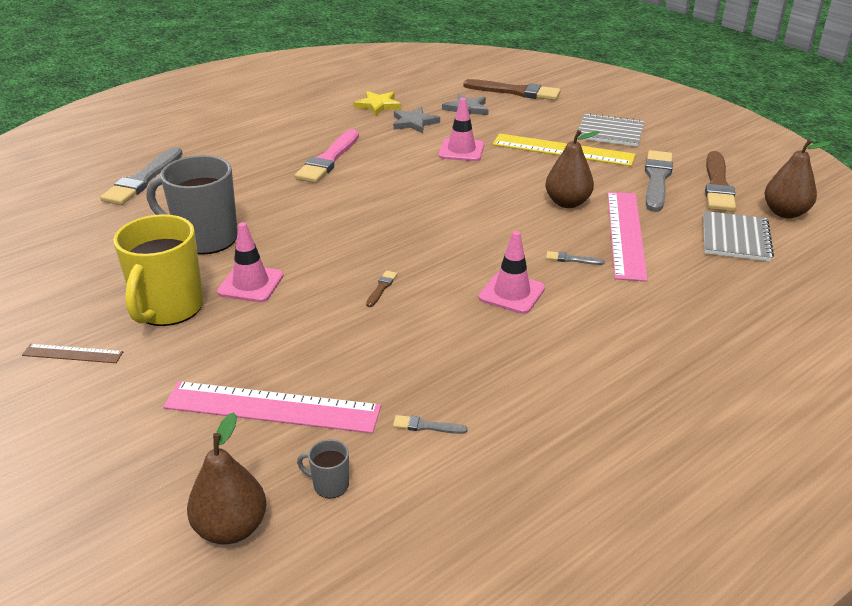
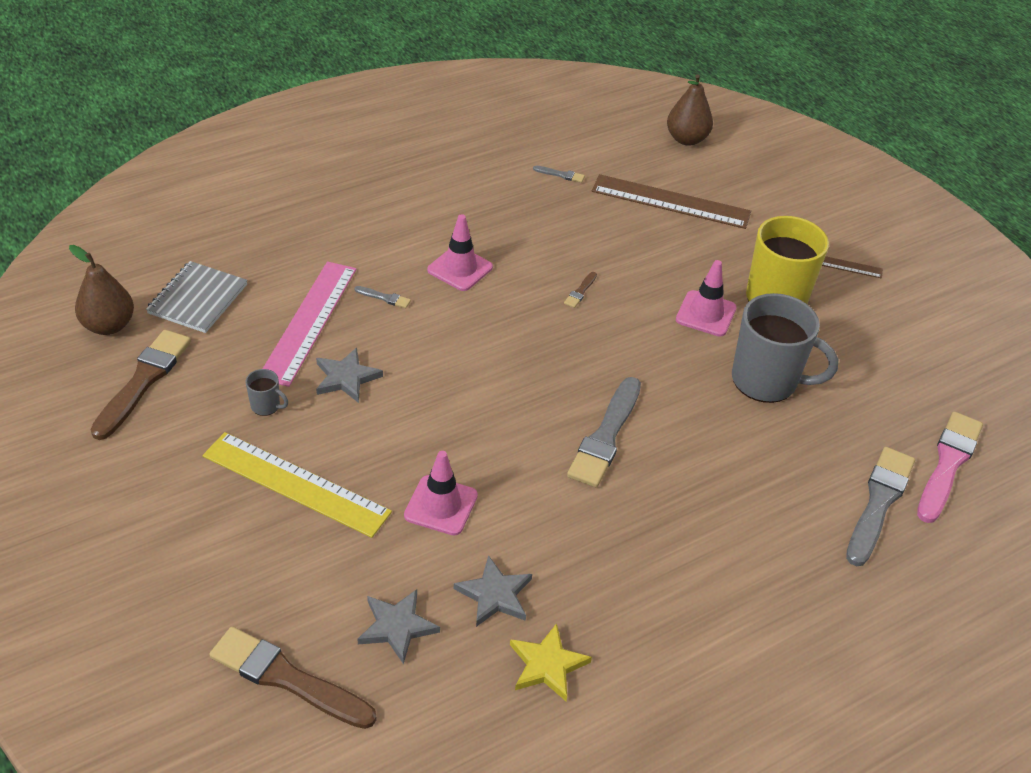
camera: 175 degrees left, 10 degrees up
(272, 408) = (671, 201): pink ruler -> brown ruler
(328, 159) = (633, 511): pink brush -> pink brush (948, 464)
(330, 485) = (628, 151): grey mug -> grey mug (266, 406)
(567, 203) = (346, 378): brown pear -> grey star
(610, 132) = (201, 518): grey notebook -> none
(657, 179) = (210, 403): grey brush -> grey brush (605, 436)

